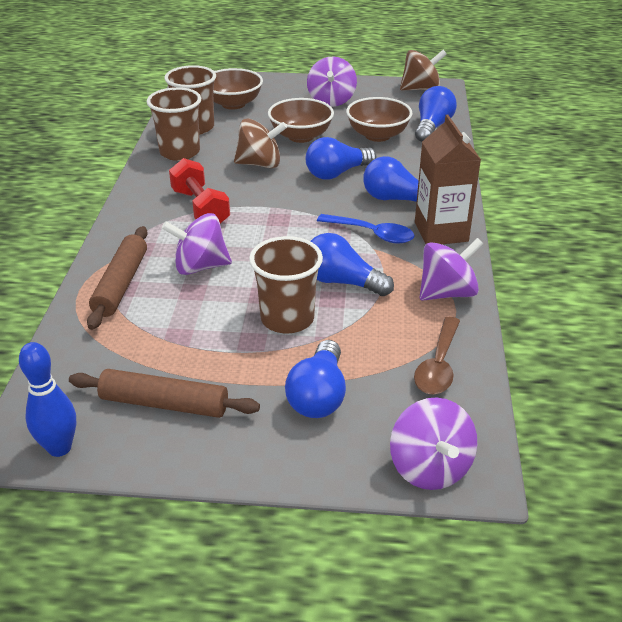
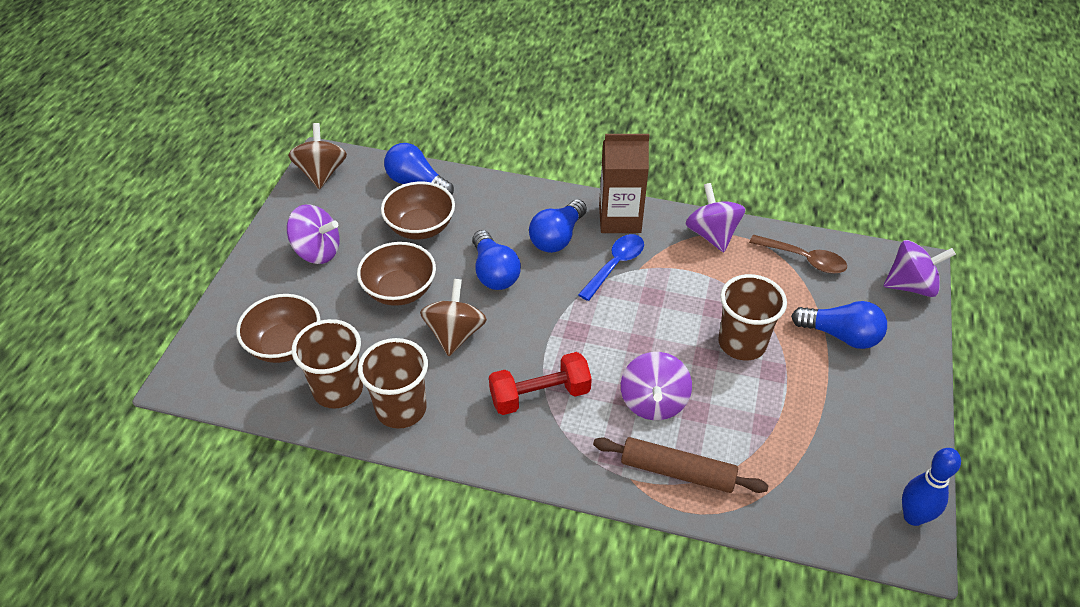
camera: 80 degrees left, 10 degrees up
(164, 404) = (855, 439): brown rolling pin -> none
(342, 282) = (690, 298): blue light bulb -> none

